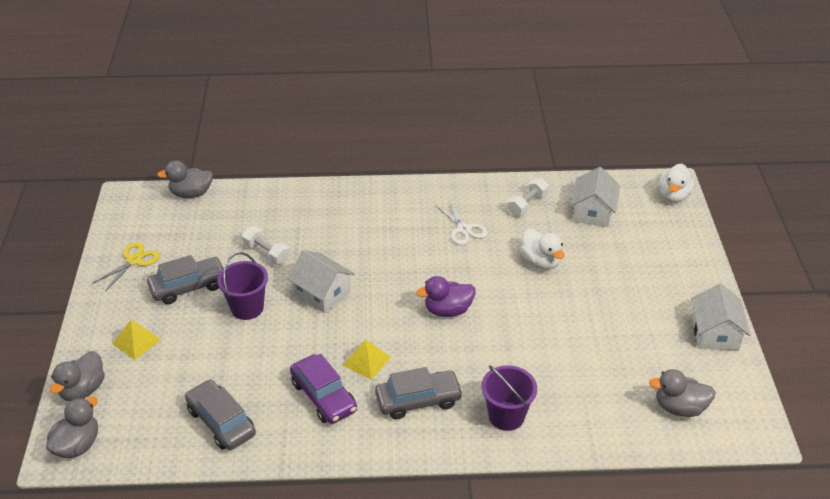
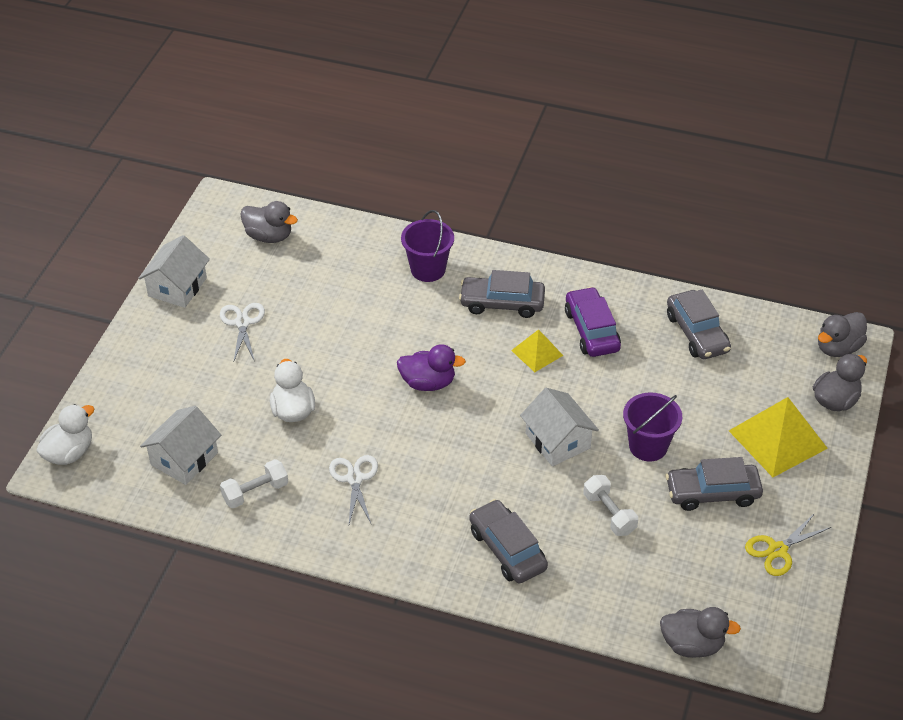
camera: 160 degrees left, 5 degrees up
(136, 341) = (777, 439): yellow pyramid -> yellow pyramid, size x1.80
(333, 215) = (507, 549): none -> grey car
(633, 317) = (242, 323): none -> white scissors

